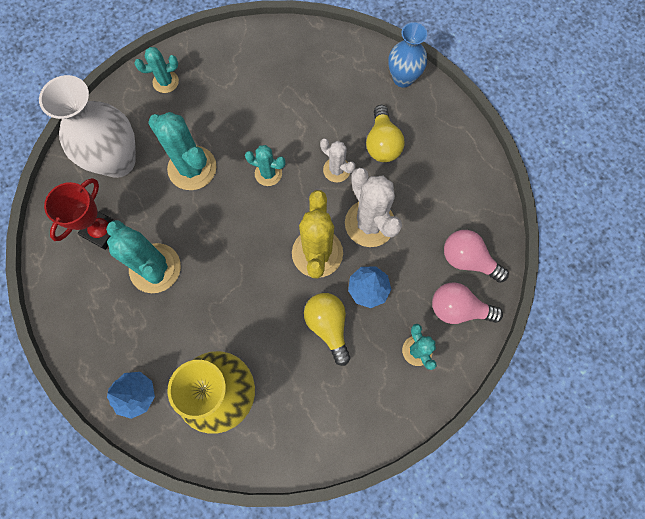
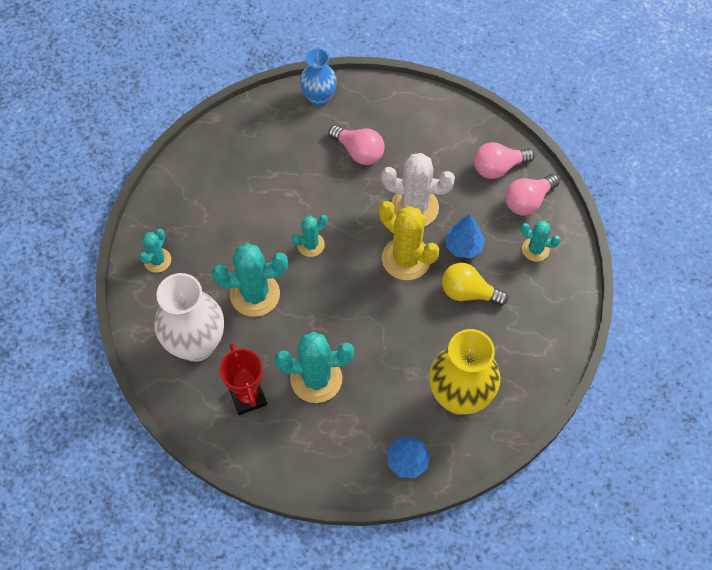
camera: 50 degrees left, 10 degrees down
(336, 170) = (351, 197): white cactus -> none
(382, 143) = (359, 152): yellow light bulb -> pink light bulb

